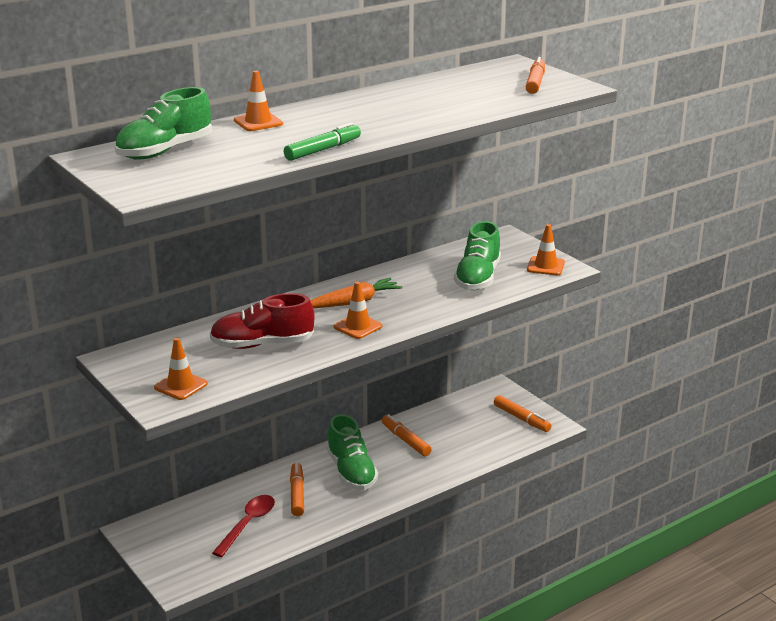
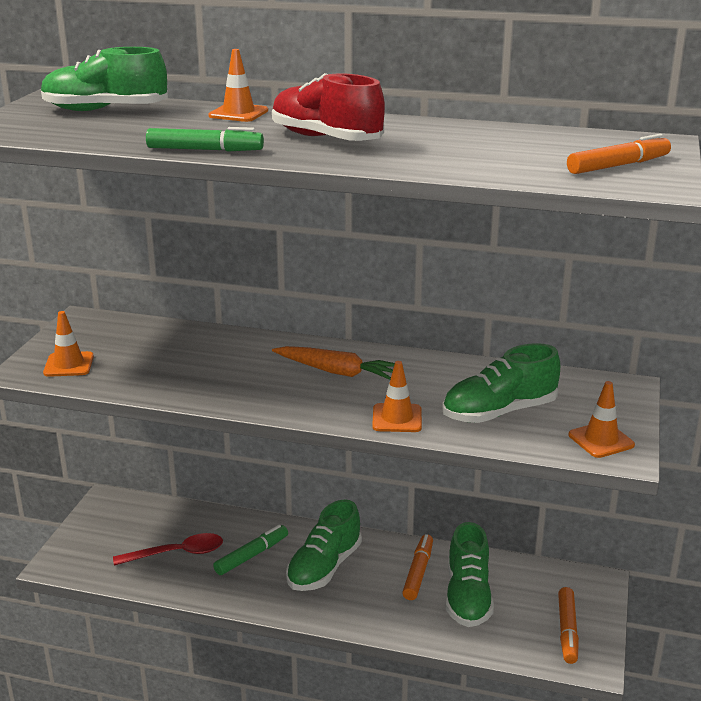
camera: 50 degrees right, 0 degrees up
(262, 344) = (189, 366): red shoe -> red shoe (326, 139)
(297, 494) = (251, 555): orange marker -> green marker
(358, 327) = (289, 395): orange traffic cone -> orange traffic cone (397, 418)
(451, 435) = (468, 596): none -> green shoe

